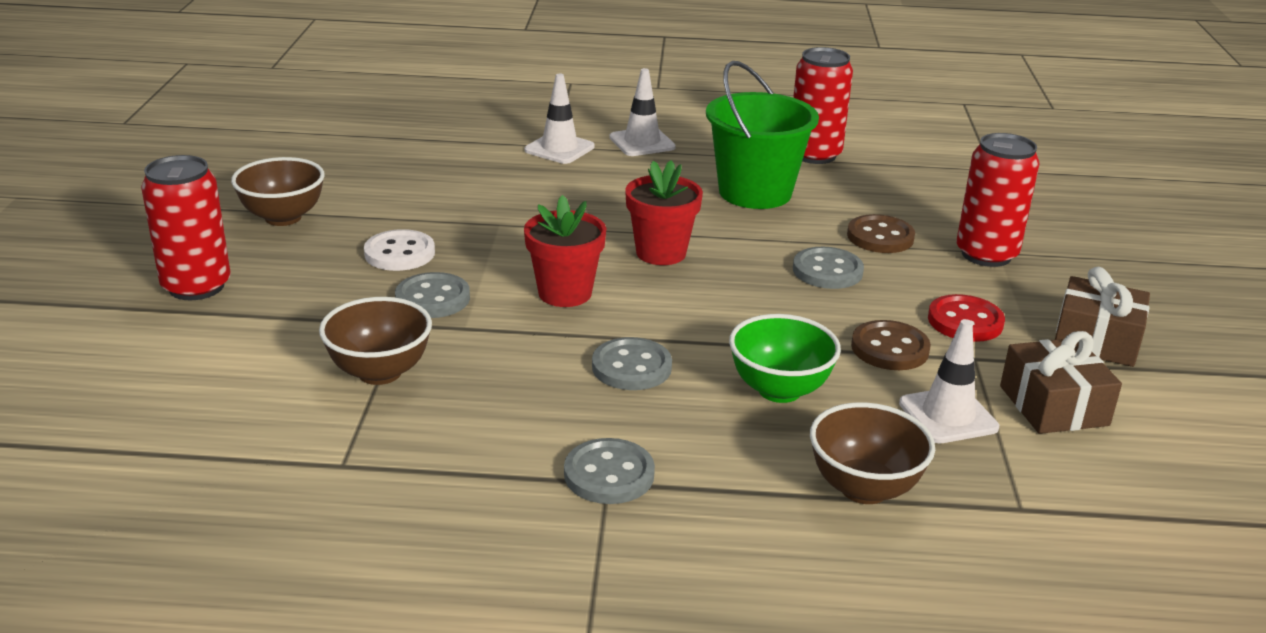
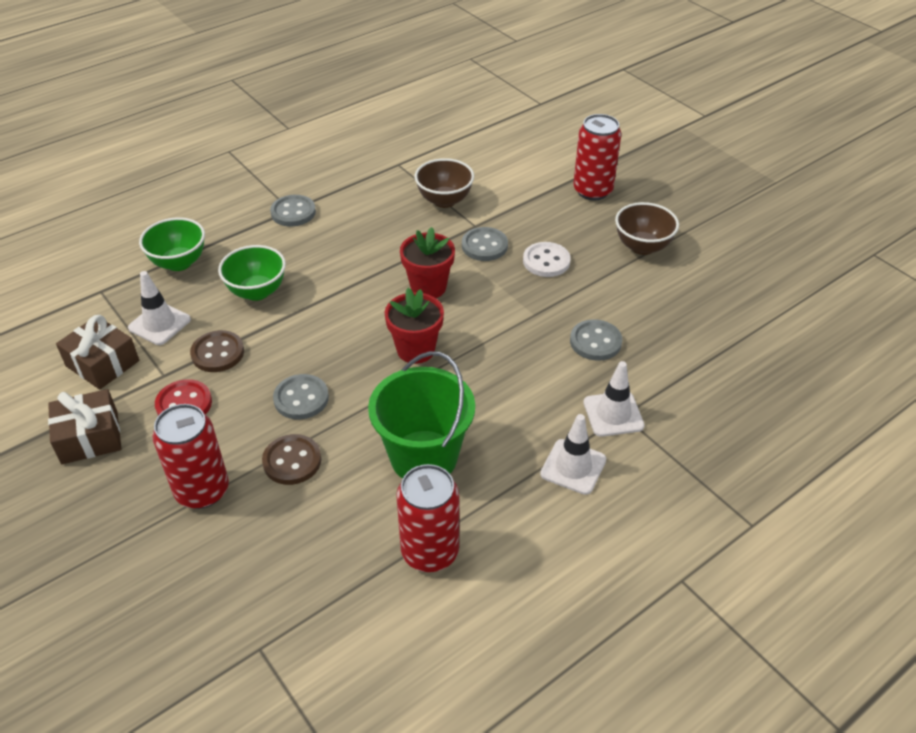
camera: 140 degrees right, 15 degrees up
(631, 367) = (341, 264): grey button -> grey button (595, 342)
(864, 488) = (179, 262): brown bowl -> green bowl

